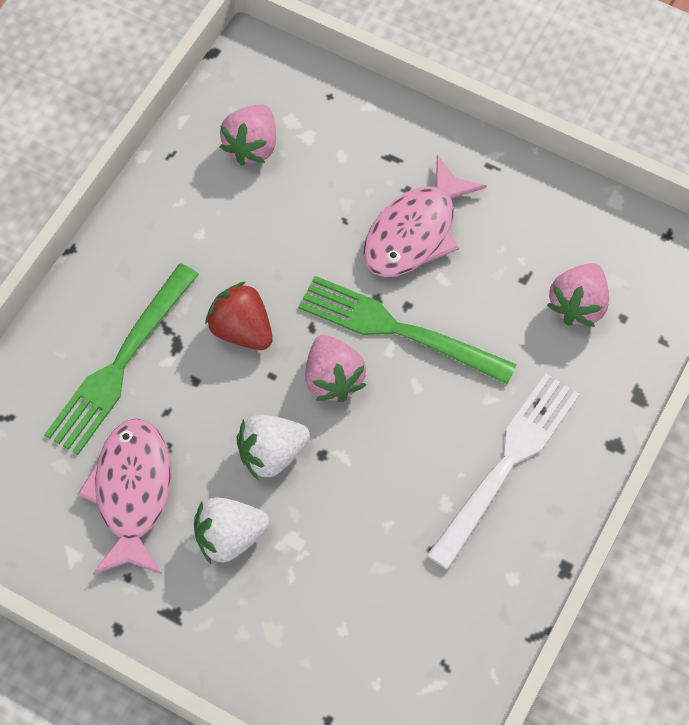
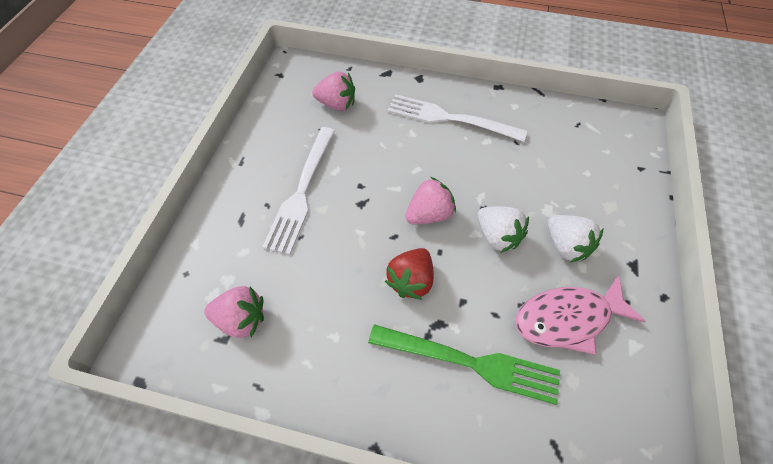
camera: 105 degrees left, 5 degrees down
(397, 330) = (380, 187): green fork -> none
(415, 231) = (302, 192): pink fish -> white fork

